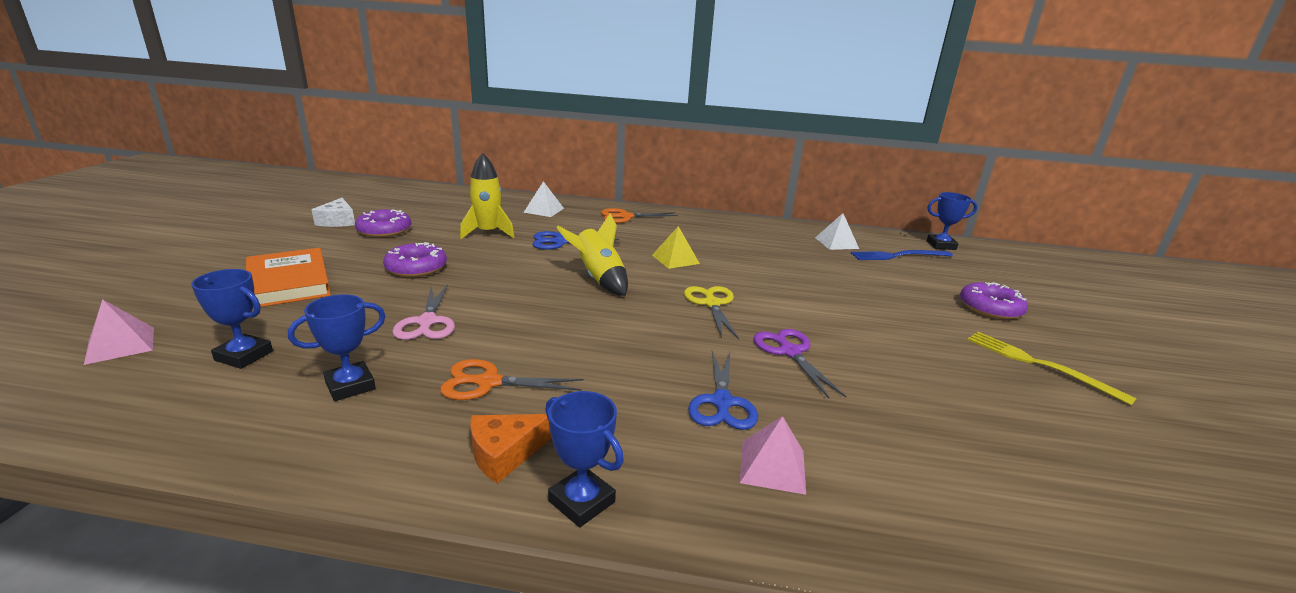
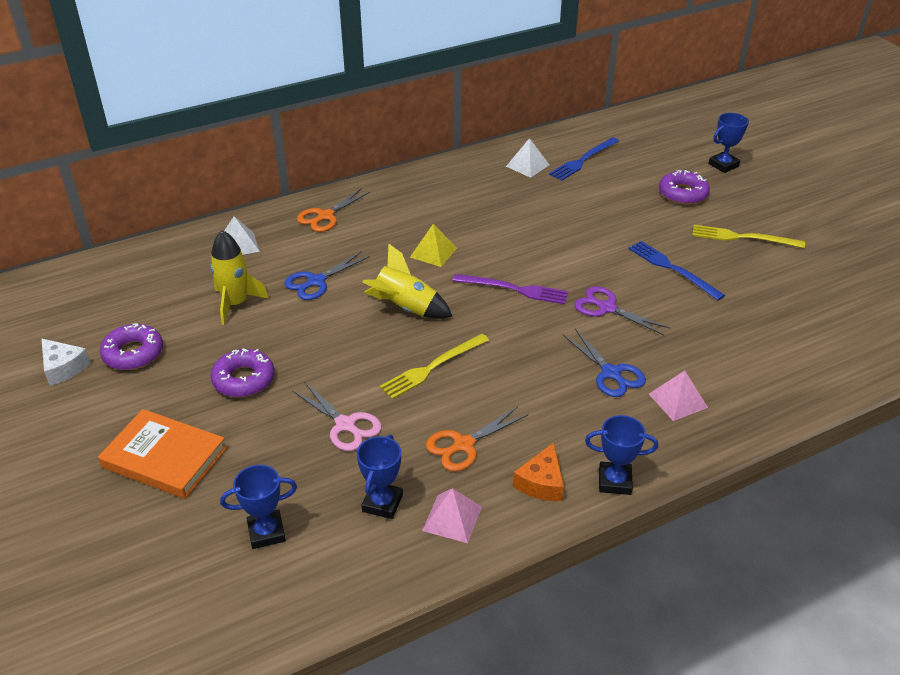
camera: 35 degrees left, 15 degrees up
(120, 345) = (153, 587): pink pyramid -> pink pyramid (452, 518)
(557, 320) = (432, 367): none -> yellow fork
(712, 304) = (514, 289): yellow scissors -> purple fork
(909, 354) = (672, 269): none -> blue fork
(941, 245) = (600, 129): blue trophy -> blue trophy (723, 165)

